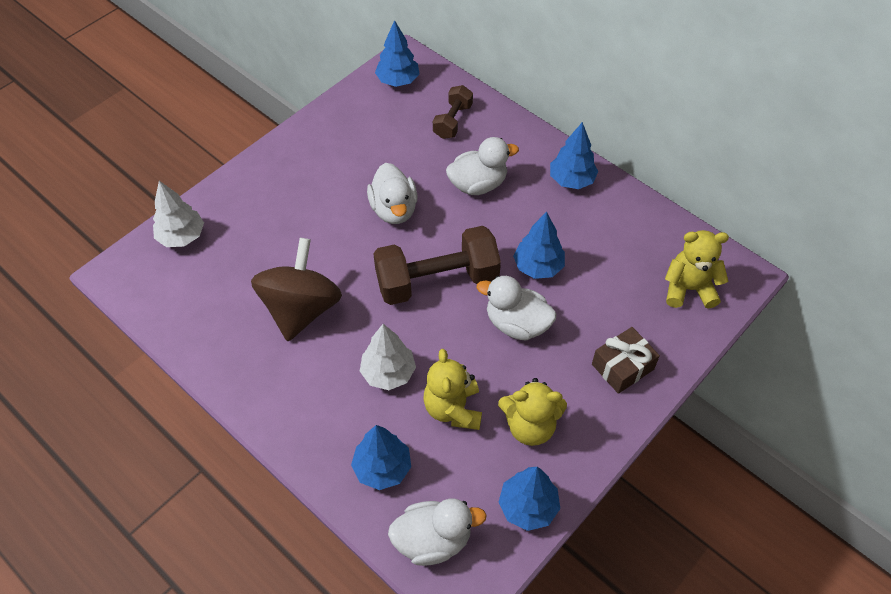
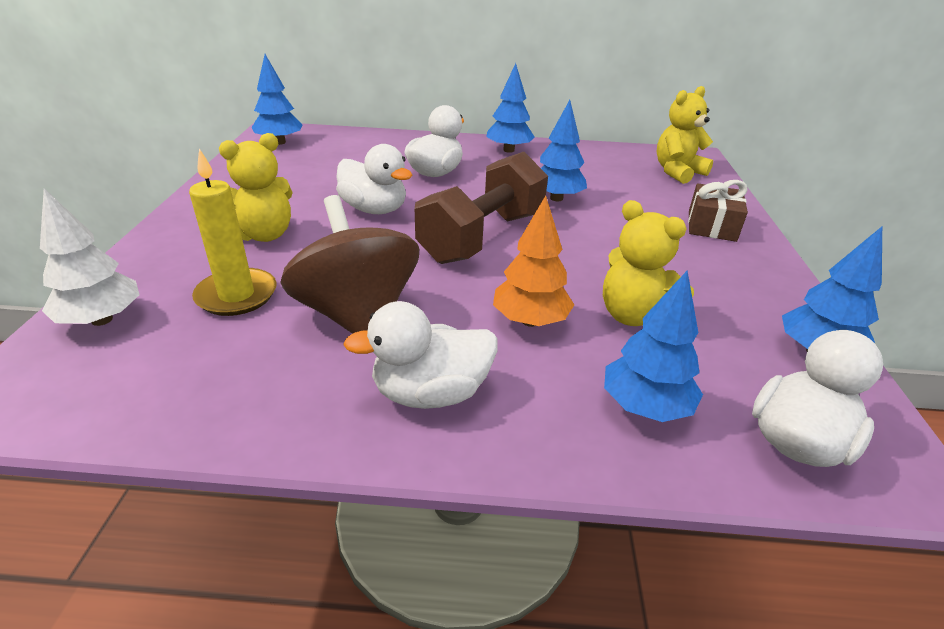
camera: 40 degrees left, 20 degrees down
(254, 254) = (237, 295): none -> yellow candle
(388, 373) = (530, 321): white tree -> orange tree
(452, 121) = (363, 149): brown dumbbell -> none
(517, 324) = (594, 235): white duck -> white duck (430, 393)
(530, 426) = (715, 293): yellow teddy bear -> yellow teddy bear (264, 235)

